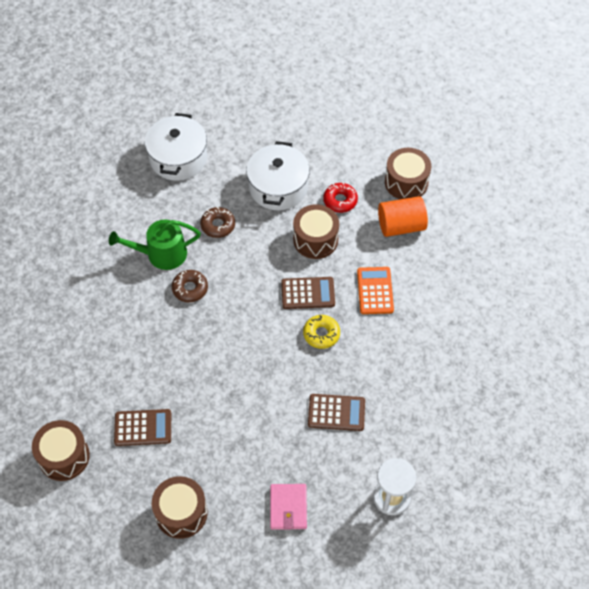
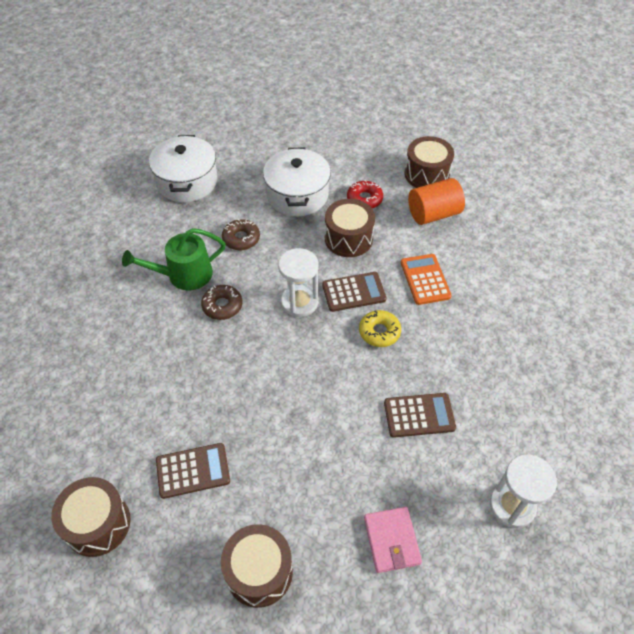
camera: 10 degrees left, 5 degrees down
(258, 295) = (299, 302): none -> white hourglass

